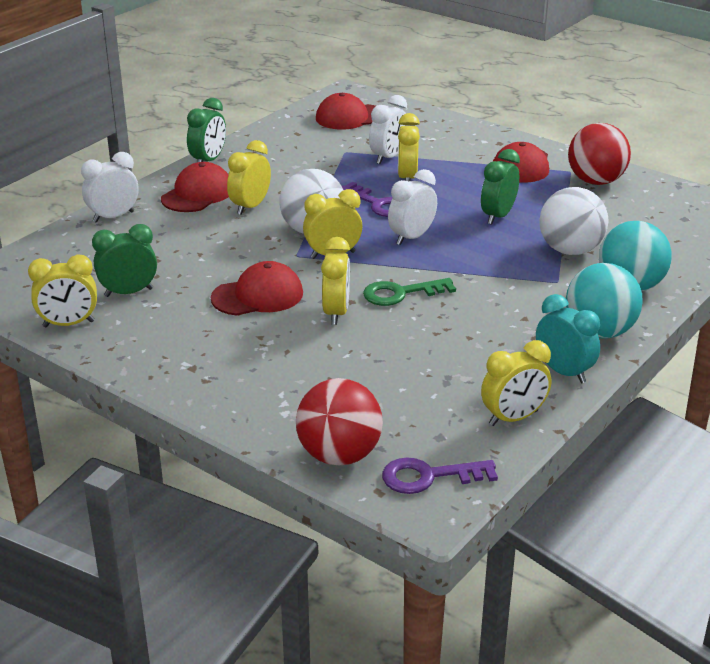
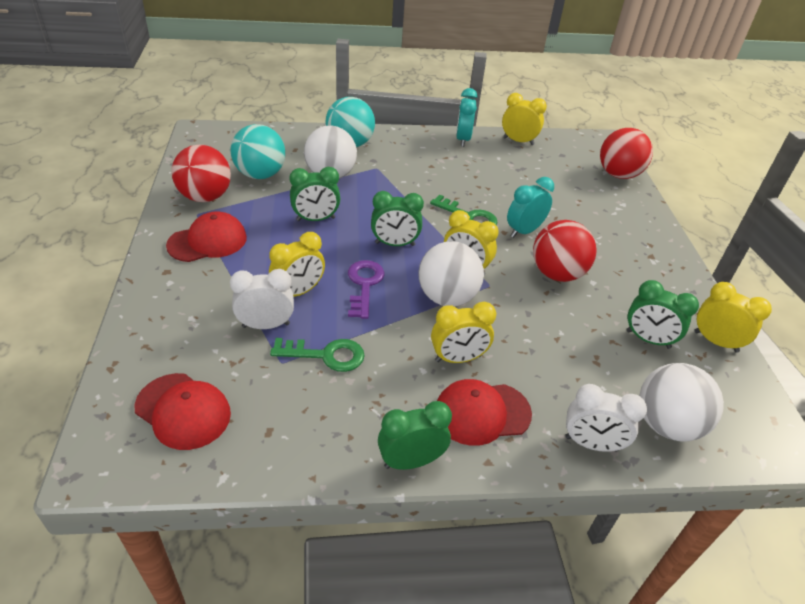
camera: 135 degrees left, 10 degrees up
(70, 251) = (666, 424): none -> white ball
(258, 296) = (557, 273): red cap -> red ball
(328, 166) = (326, 355): none -> green key
(336, 313) = (524, 231): yellow clock -> turquoise clock
(411, 237) = (395, 244): white clock -> green clock
(429, 476) = (589, 147): purple key -> none
(599, 332) = (411, 140): turquoise ball -> turquoise ball (260, 174)

